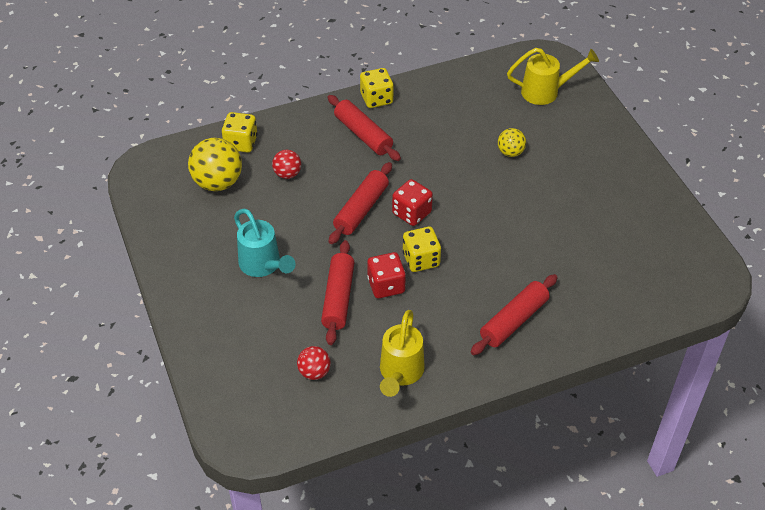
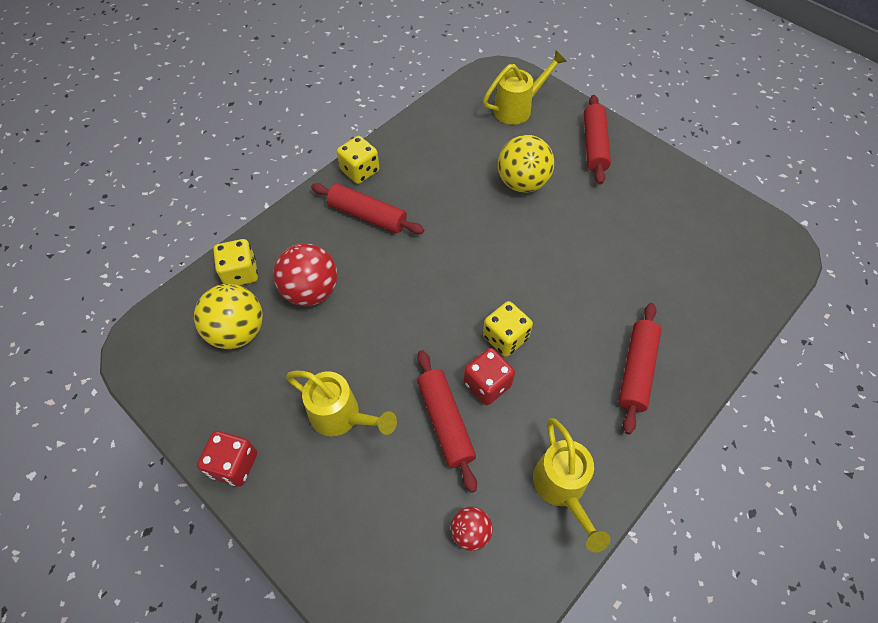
camera: 25 degrees left, 10 degrees up
(263, 265) = (341, 416): turquoise watering can -> yellow watering can
(287, 174) = (311, 291): red ball -> red ball, size x1.81
(361, 209) = (412, 303): red rolling pin -> red rolling pin (594, 145)
(411, 213) = (465, 286): red dice -> red dice (234, 464)
(510, 152) = (522, 183): yellow ball -> yellow ball, size x1.81

